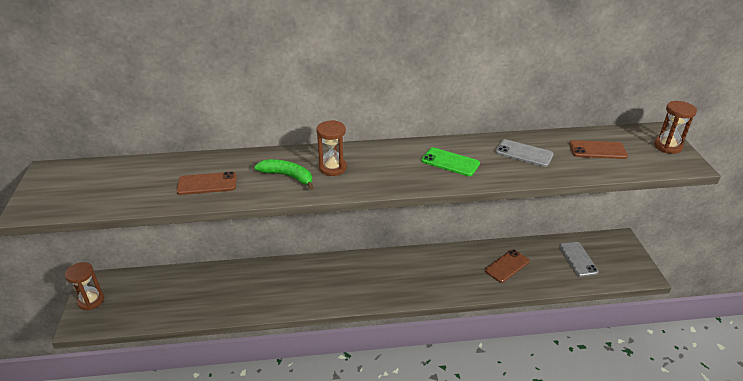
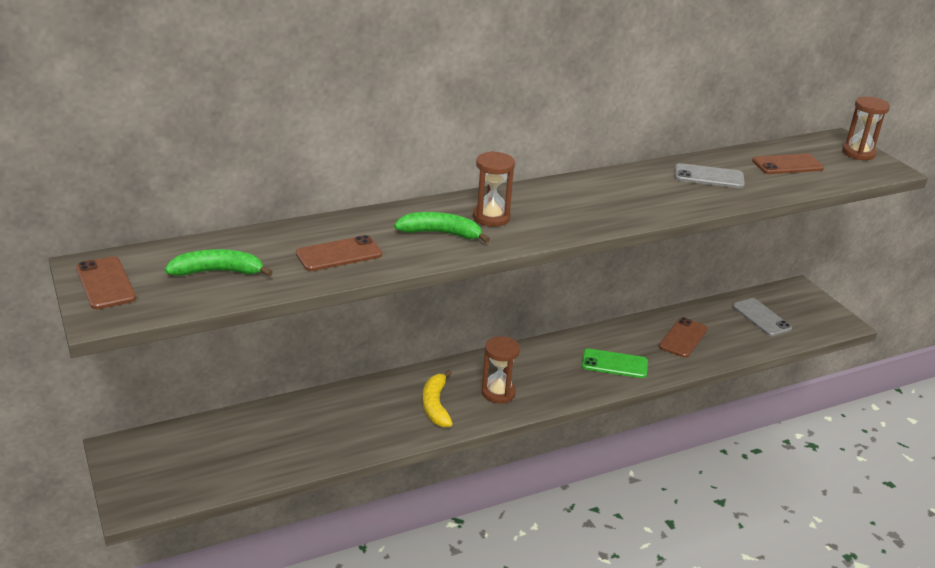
camera: 20 degrees left, 5 degrees down
(48, 185) = (105, 283): none -> brown phone
(91, 301) = (131, 472): brown hourglass -> brown hourglass (498, 393)
(121, 186) = (218, 272): none -> green banana
(302, 288) = (436, 405): none -> yellow banana
(450, 162) = (630, 195): green phone -> green phone (614, 364)

